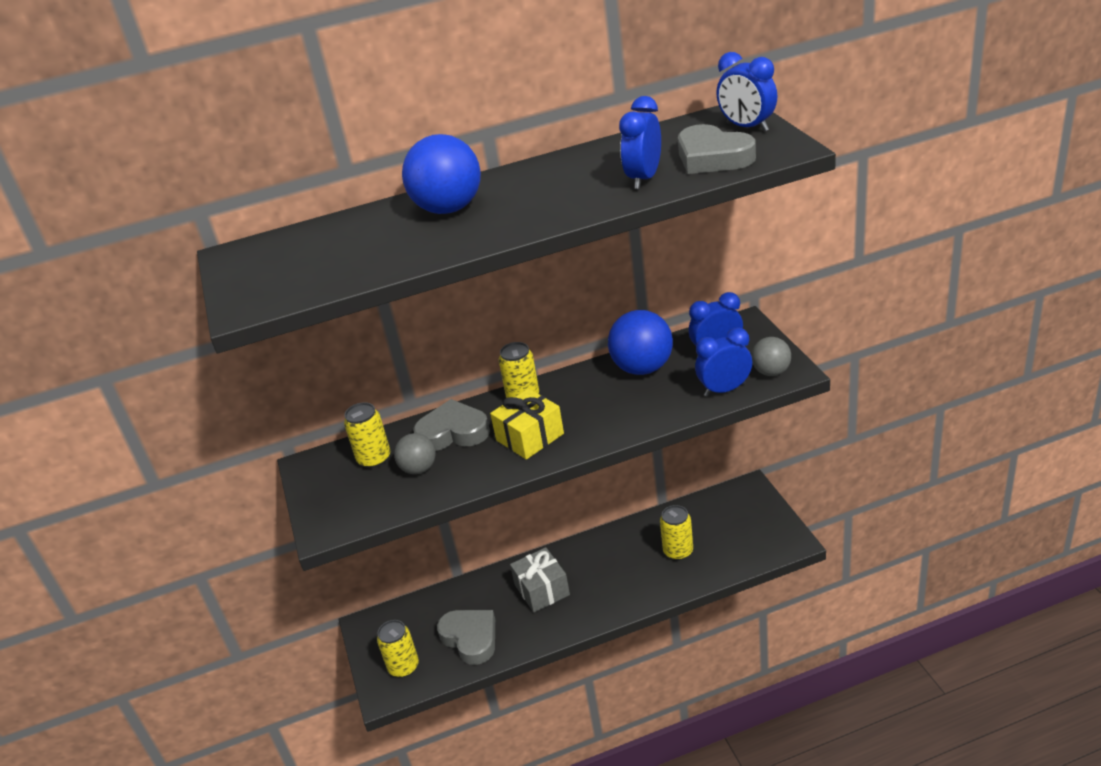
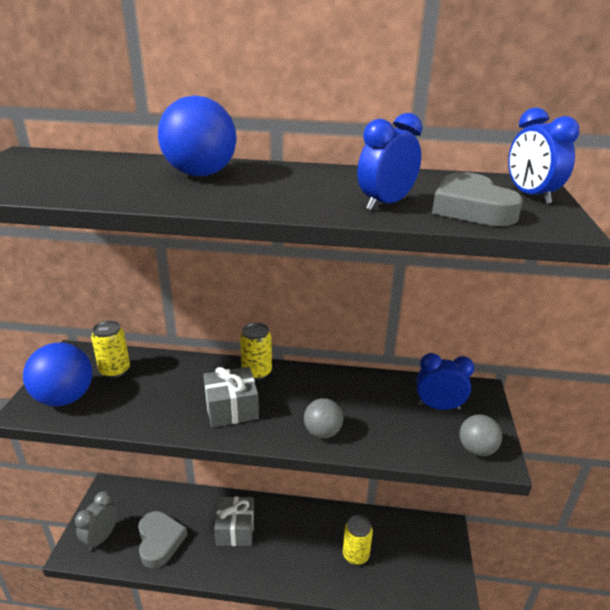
camera: 20 degrees right, 5 degrees down
(403, 667) = (101, 537): yellow can -> grey clock
(419, 469) = (133, 394): grey ball -> grey ball (322, 432)
(453, 432) = (184, 376): grey heart -> none
(530, 437) = (231, 408): yellow gift -> grey gift
(642, 368) = (366, 391): blue ball -> blue ball (65, 398)
(724, 389) = (421, 446): blue clock -> none

